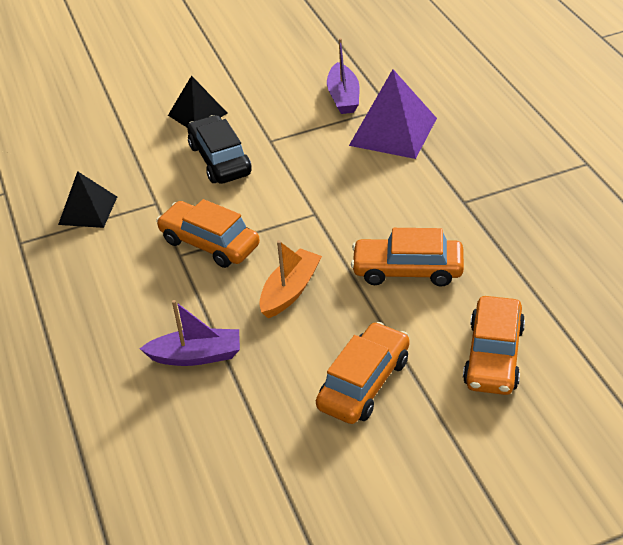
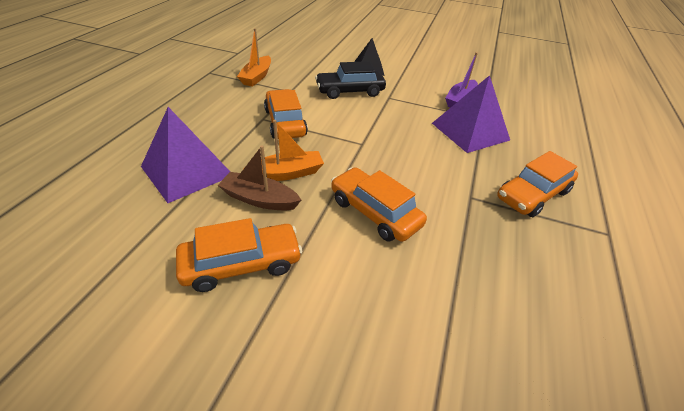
camera: 35 degrees right, 0 degrees up
(88, 210) = (256, 77): black pyramid -> orange boat
(196, 356) = (187, 171): purple boat -> purple pyramid
(220, 159) = (350, 91): black car -> black car turned 120 degrees counterclockwise
(302, 329) = (259, 199): none -> brown boat
(493, 356) = (356, 324): orange car -> orange car (532, 194)

